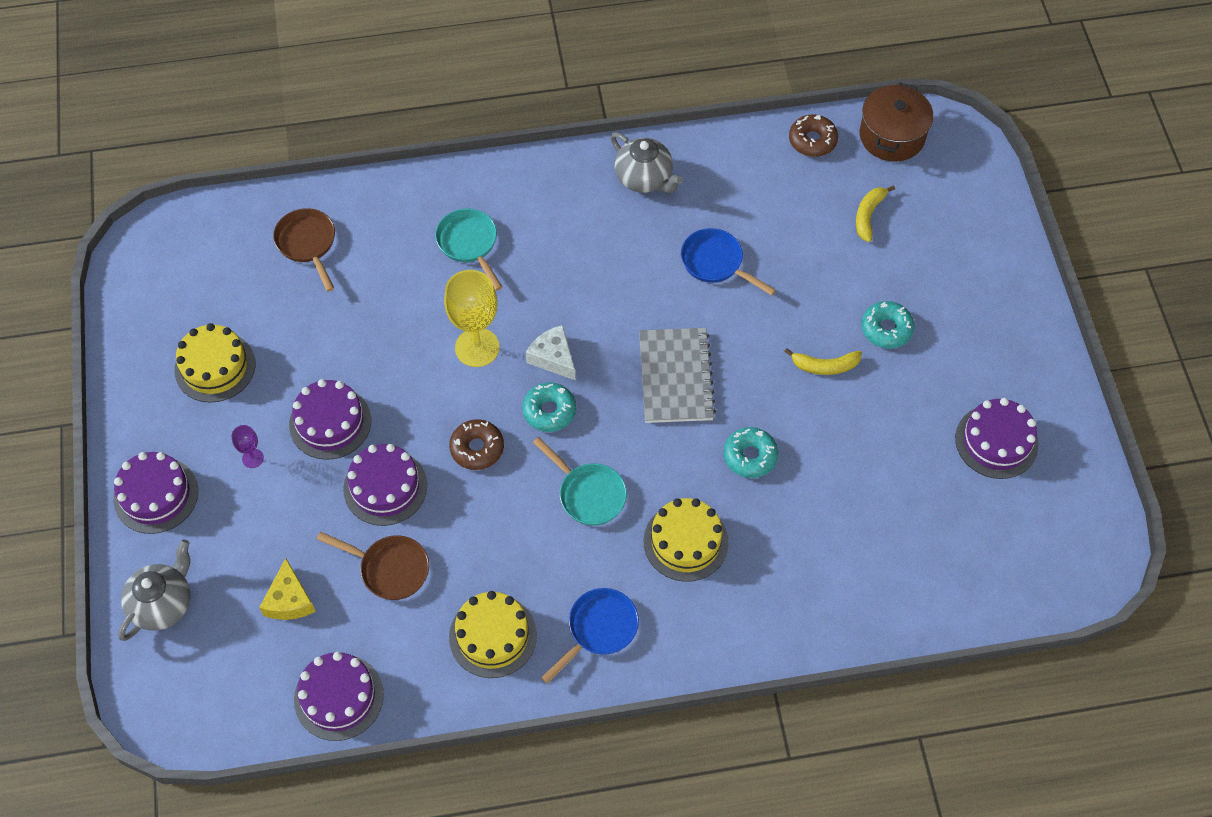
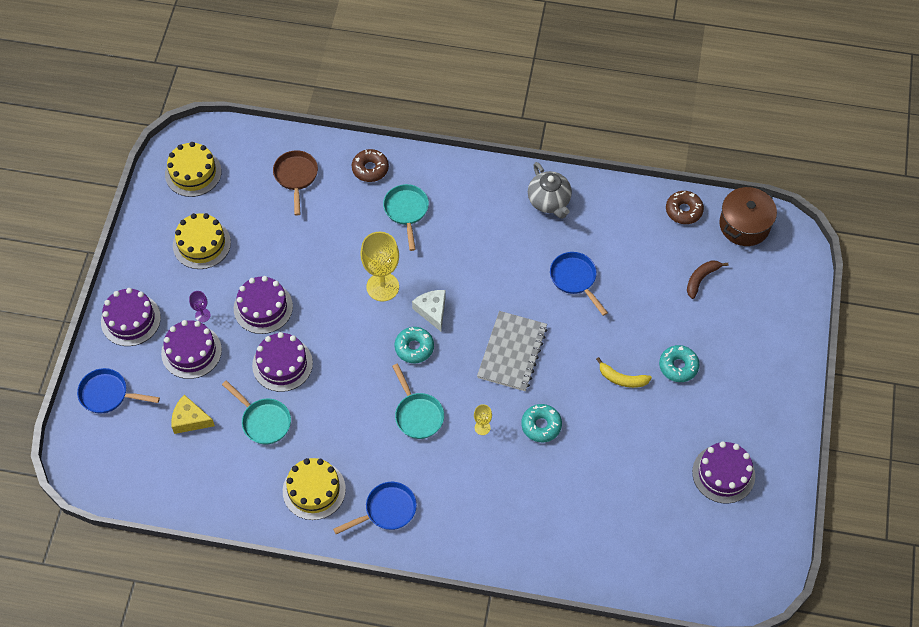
camera: 20 degrees right, 0 degrees up
(163, 604) = (108, 394): grey teapot -> blue pan
(289, 600) = (190, 420): yellow cheese -> yellow cheese turned 90 degrees clockwise
(339, 697) = (197, 496): purple cake -> purple cake (191, 351)
(390, 569) = (263, 421): brown pan -> turquoise pan
(477, 448) = (354, 357): brown donut -> brown donut (370, 169)
(677, 483) = (482, 428): none -> yellow goblet
(685, 542) = (471, 470): yellow cake -> yellow cake (193, 173)
(868, 215) = (701, 279): yellow banana -> brown banana

